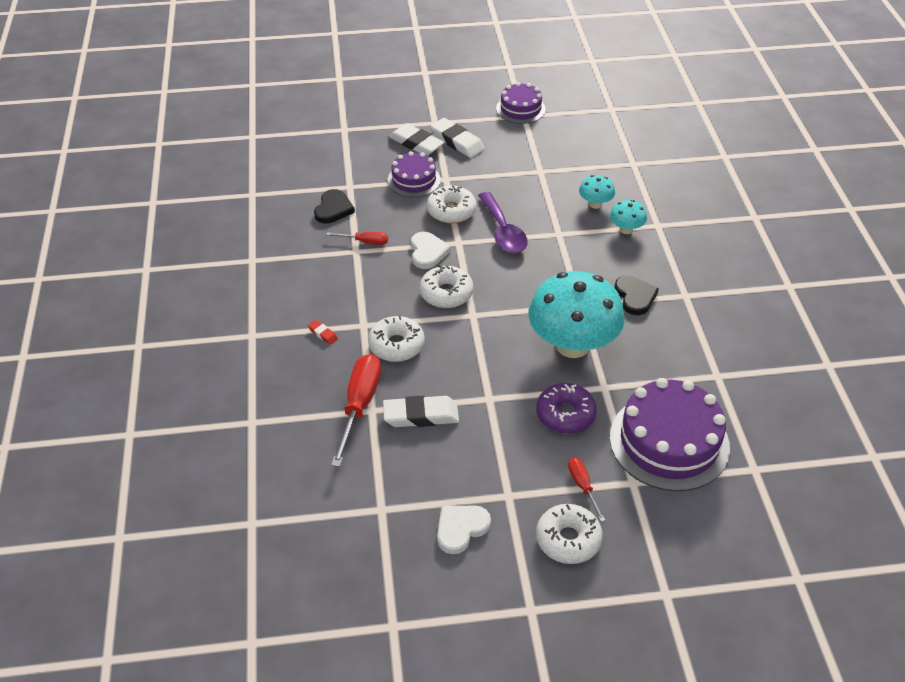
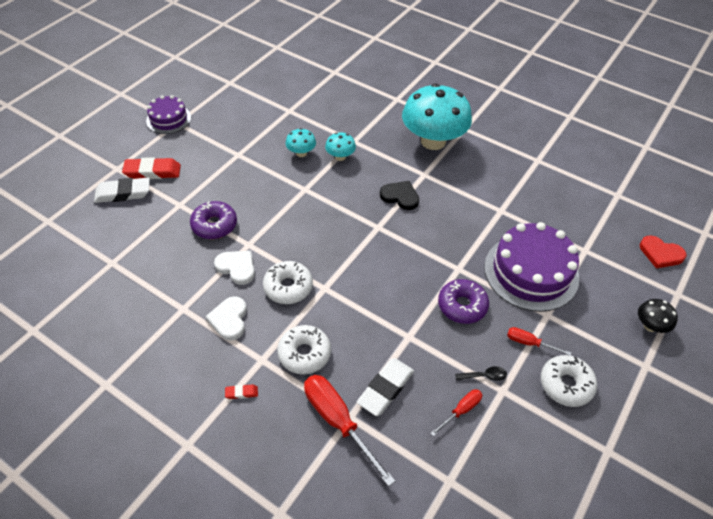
camera: 50 degrees left, 5 degrees up
(333, 209) = (121, 289): black heart -> none
(365, 242) = (181, 296): red screwdriver -> red screwdriver (461, 410)
(414, 180) = (157, 222): purple cake -> none
(451, 211) = (214, 225): white donut -> purple donut
(457, 142) = (153, 172): white eraser -> red eraser
(461, 528) = (508, 441): white heart -> white heart (229, 319)
(503, 231) = (268, 214): purple spoon -> none
(508, 474) = (484, 376): none -> black spoon
(572, 345) = (407, 257): turquoise mushroom -> turquoise mushroom (433, 141)
(722, 574) = (650, 326): none -> black mushroom
(837, 536) = (660, 254): none -> red heart

